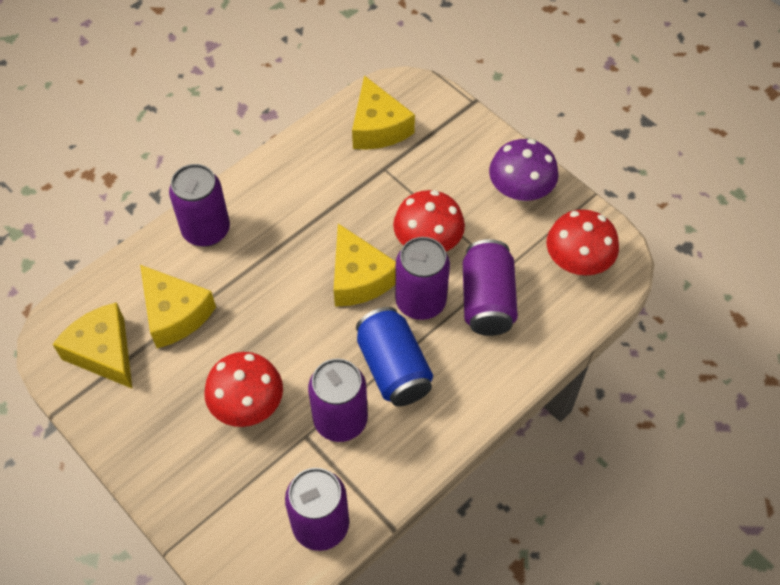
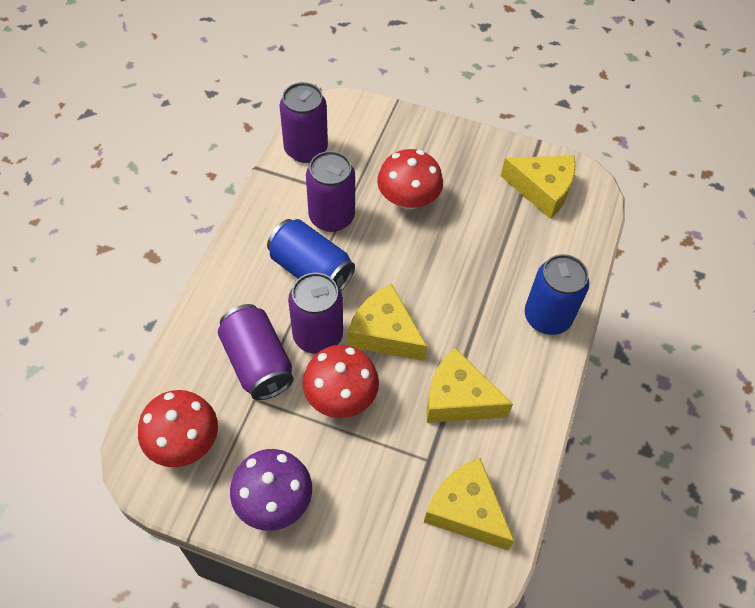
camera: 150 degrees right, 0 degrees up
(175, 314) = (514, 238): yellow cheese -> yellow cheese (458, 398)
(206, 230) = (547, 317): purple can -> blue can

